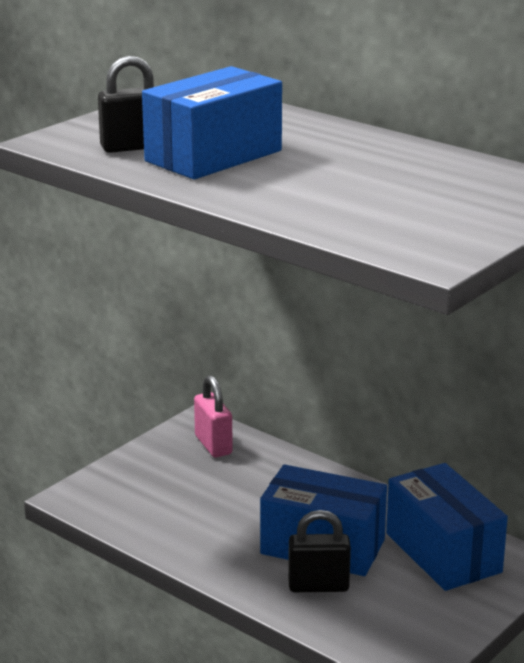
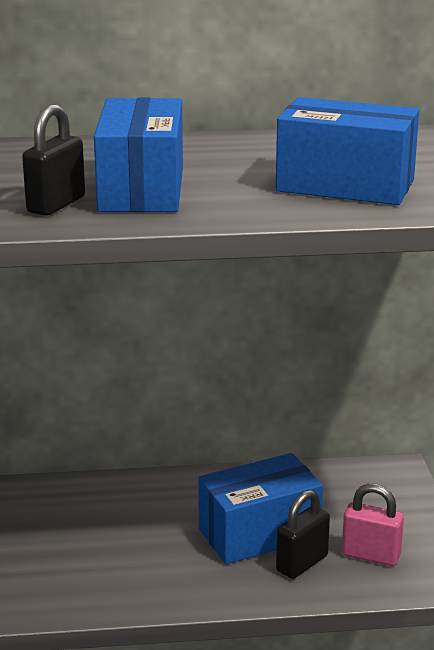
camera: 45 degrees left, 0 degrees up
(213, 445) = (54, 501): pink padlock -> pink padlock (371, 555)
(443, 552) = (340, 491): blue box -> blue box (345, 186)

